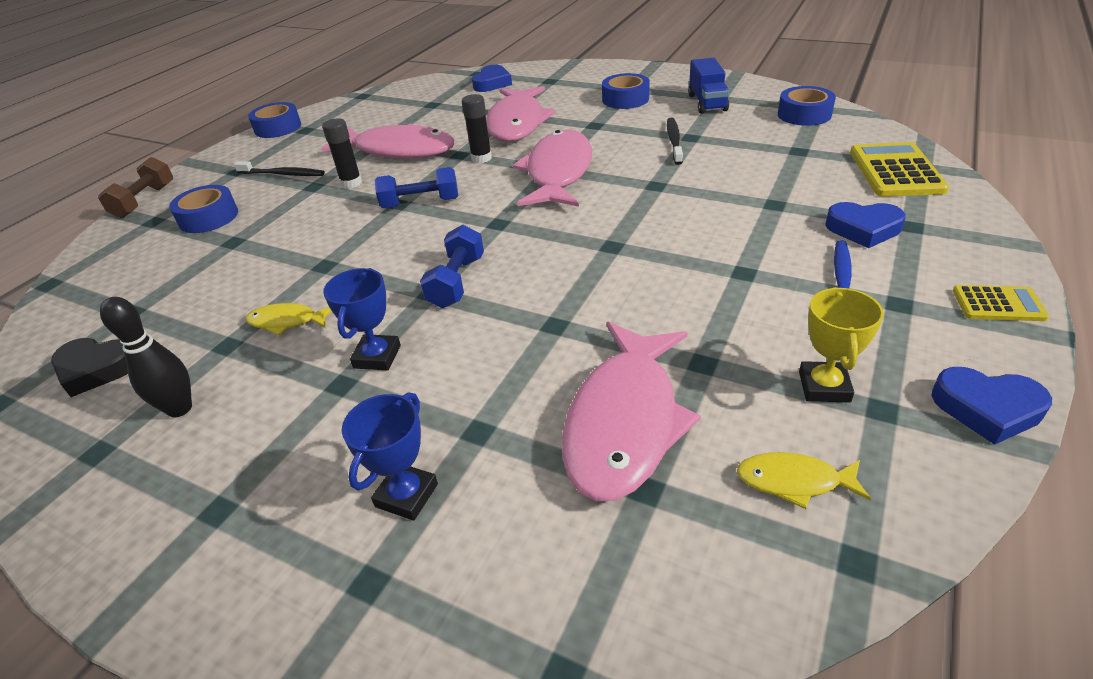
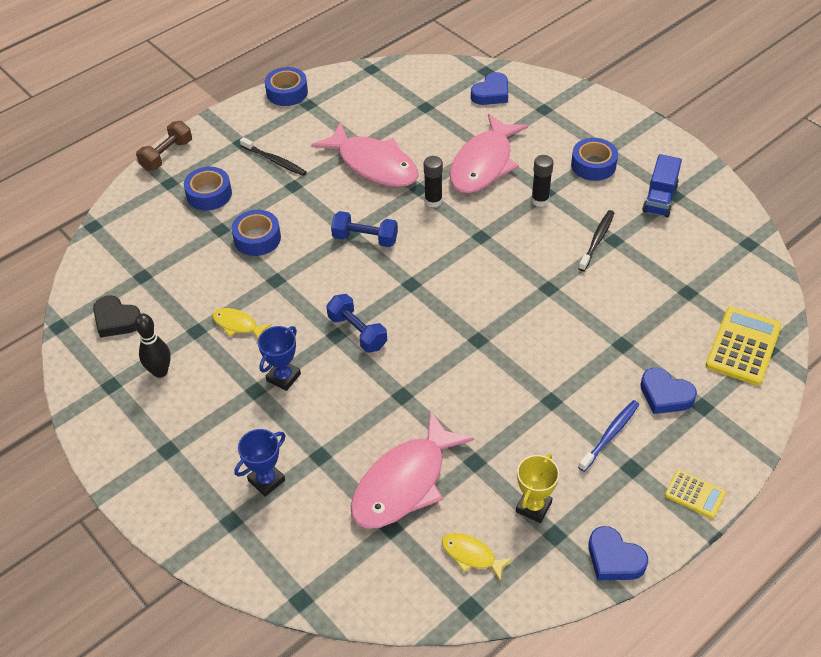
camera: 20 degrees right, 10 degrees up
(351, 183) = (322, 193): black glue stick -> black glue stick (540, 200)
(457, 282) = (357, 332): blue dumbbell -> blue dumbbell turned 75 degrees counterclockwise
(558, 172) = (483, 243): pink fish -> none
(804, 114) = (729, 248): blue tape -> blue tape (257, 238)

